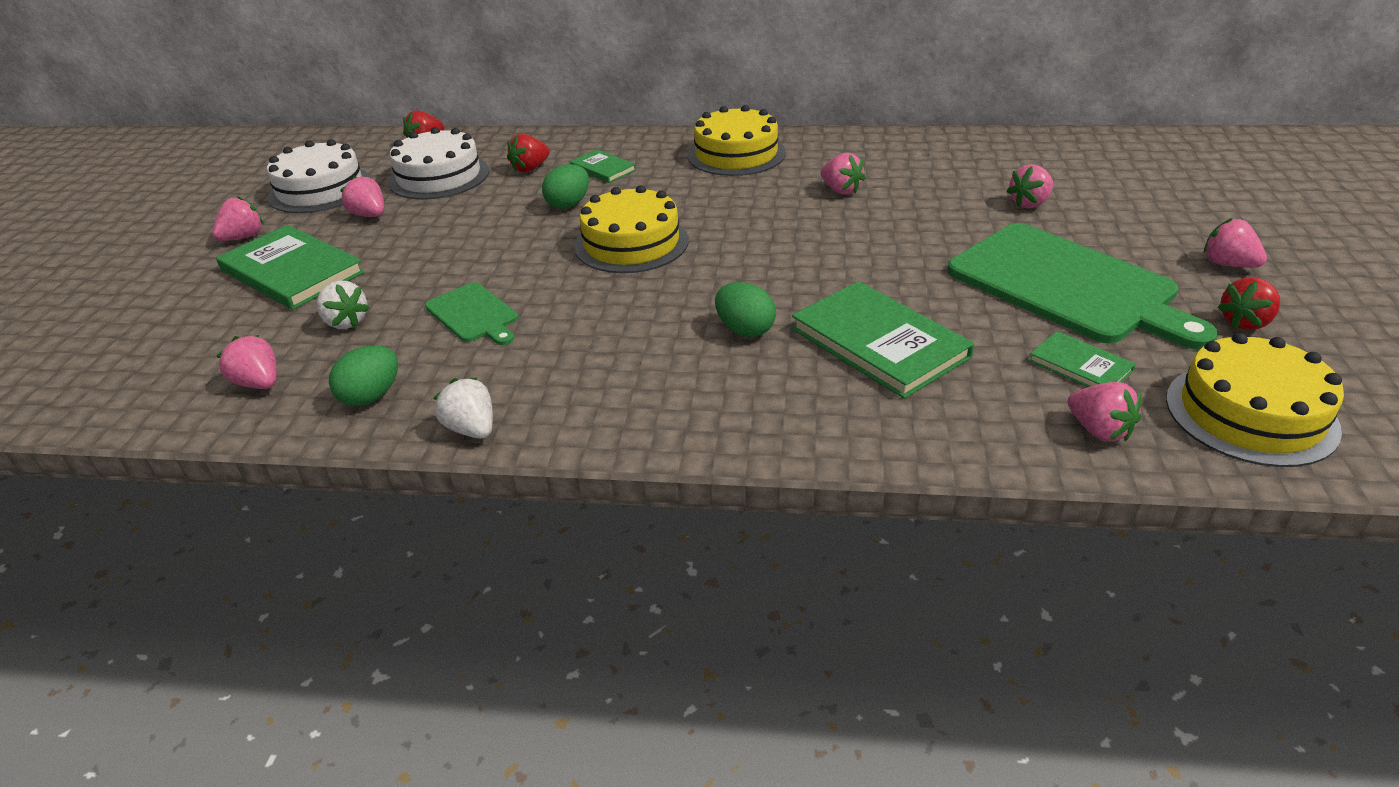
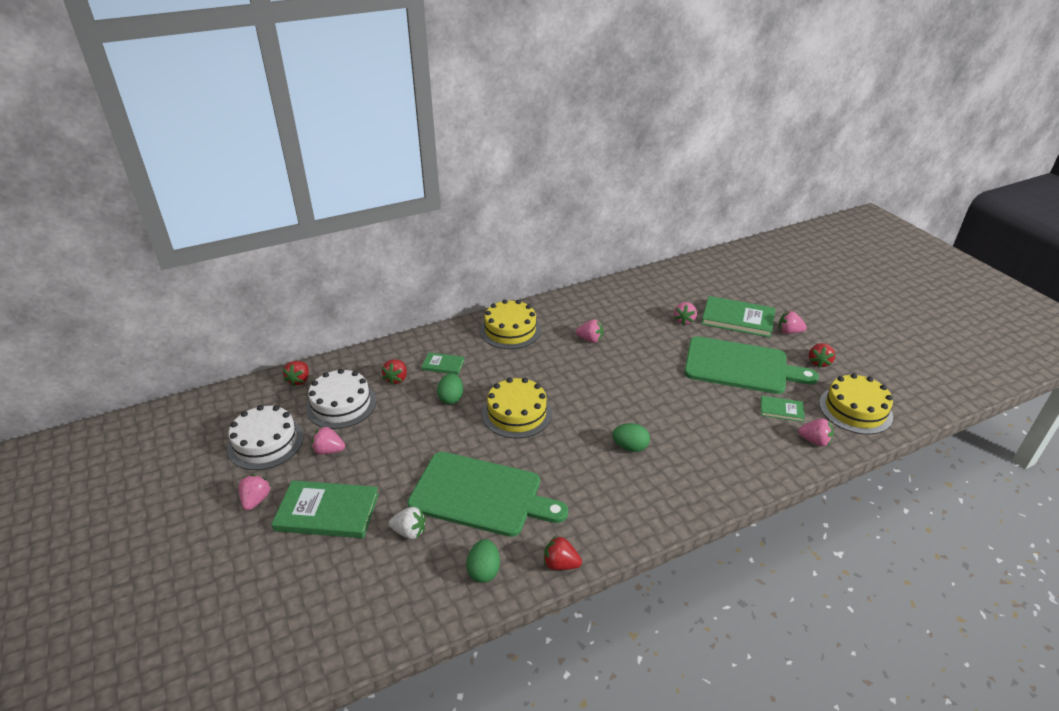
camera: 35 degrees left, 0 degrees up
(259, 383) = (406, 594): pink strawberry -> none
(472, 429) = (560, 564): white strawberry -> red strawberry
(474, 314) = (481, 495): green cutting board -> green cutting board, size x2.09
(879, 343) = (695, 430): green book -> green book (737, 319)

